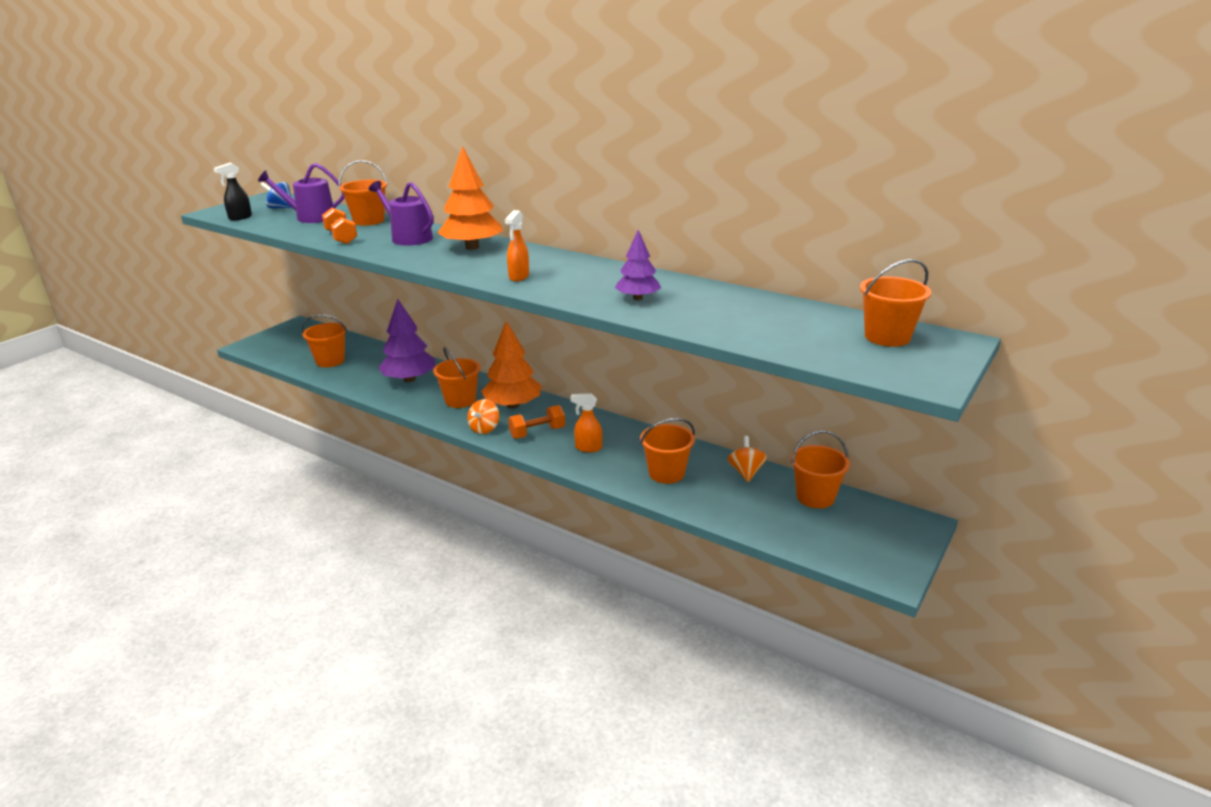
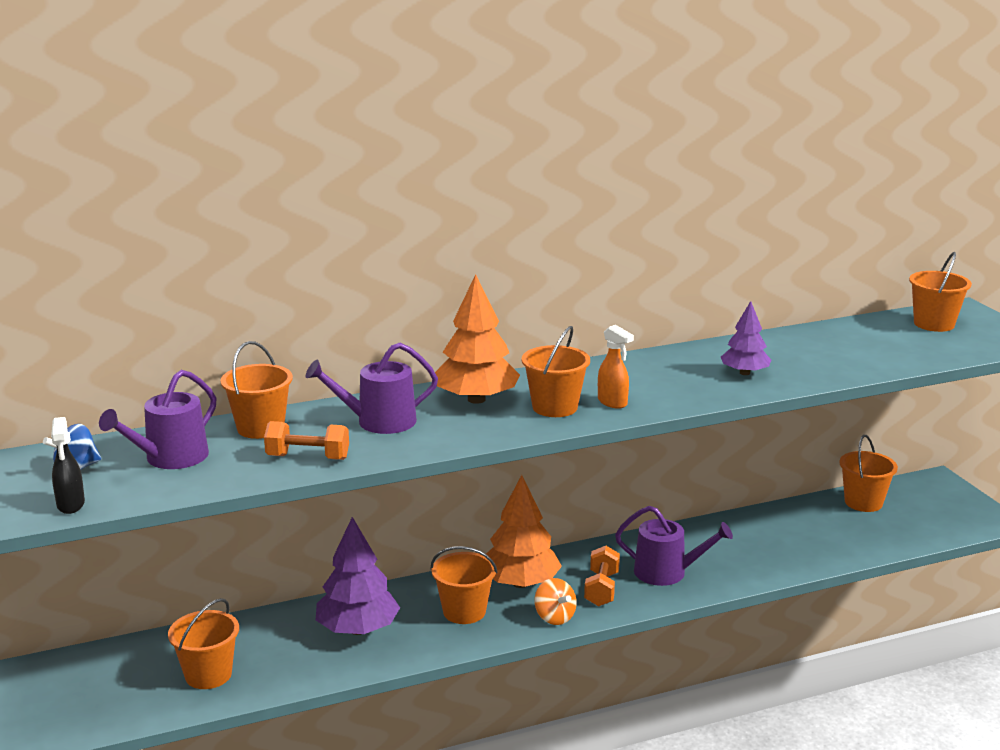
camera: 55 degrees left, 5 degrees down
(588, 448) = (667, 572): orange spray bottle -> purple watering can
(666, 473) = (758, 551): orange bucket -> orange bucket (555, 407)
(746, 472) = (795, 514): orange spinning top -> none

